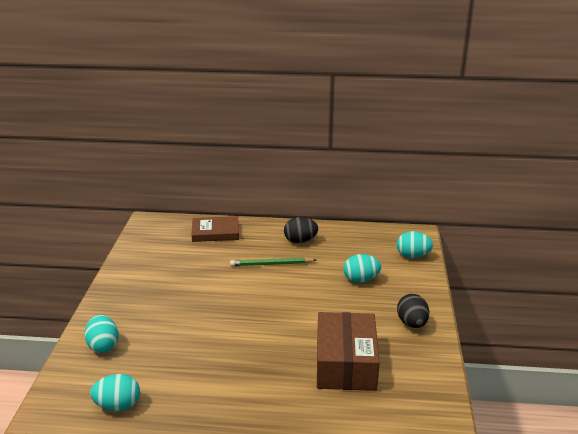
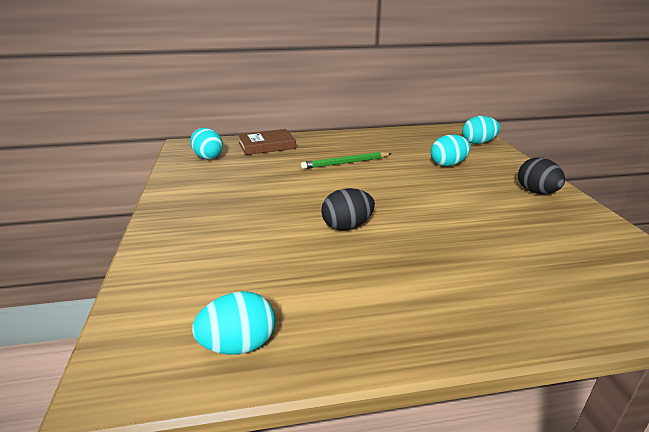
camera: 15 degrees left, 0 degrees up
(103, 346) = (180, 267): turquoise egg -> turquoise egg (208, 157)
(300, 241) = (360, 143): black egg -> black egg (347, 226)
(345, 363) = (508, 238): brown box -> none

